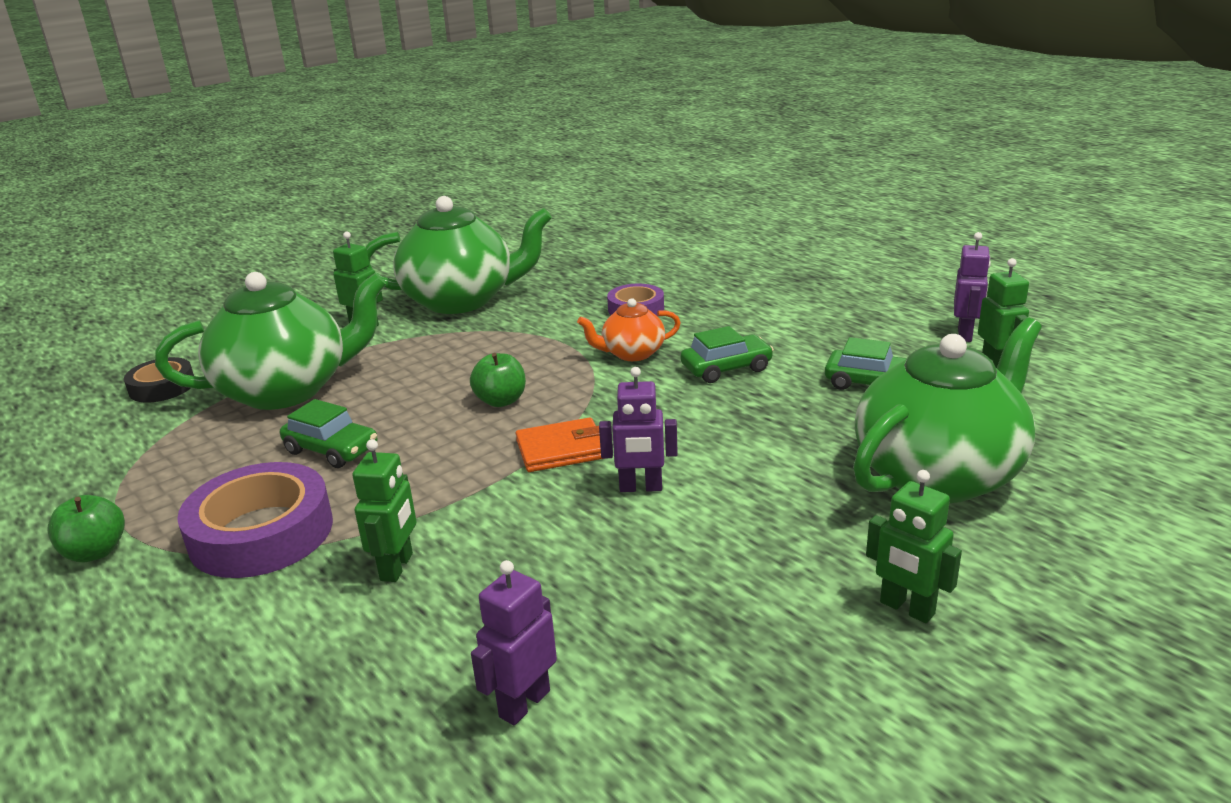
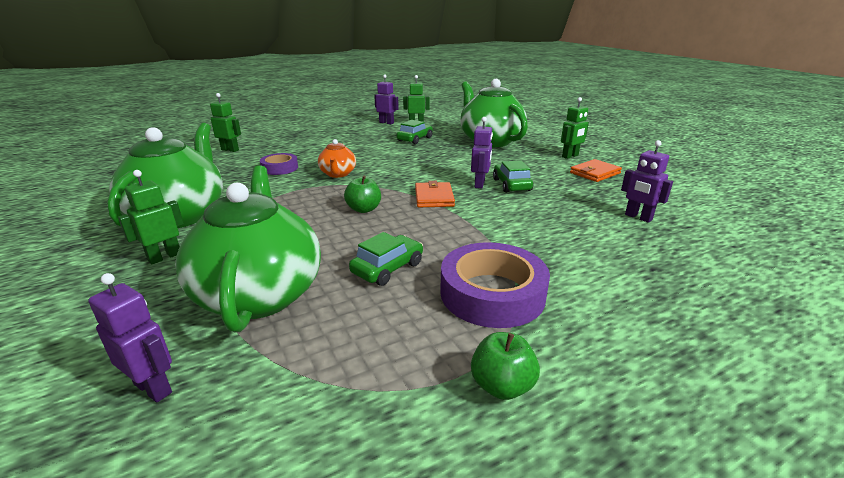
camera: 80 degrees left, 0 degrees up
(162, 387) = (153, 388): black tape -> purple robot
(397, 567) = (538, 244): green robot -> green robot (230, 150)
(726, 368) = (377, 158): green car -> green car (511, 185)
(788, 650) = (595, 173): none -> orange wallet

